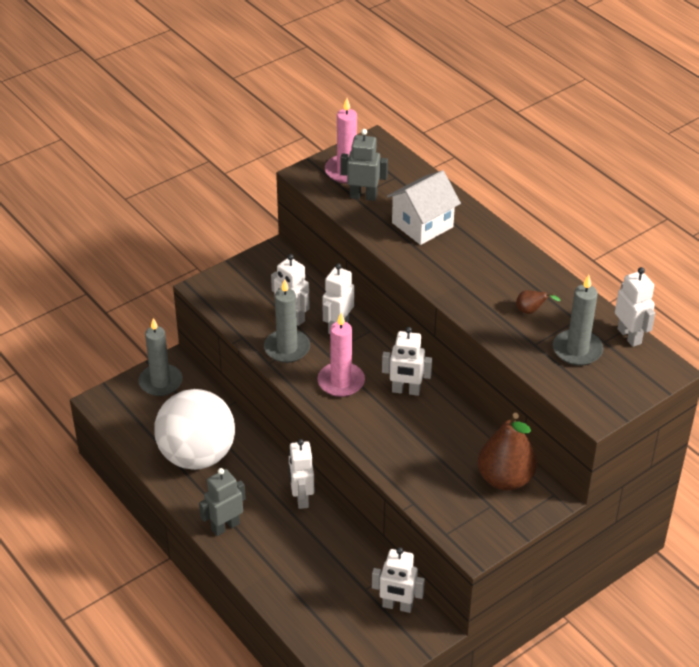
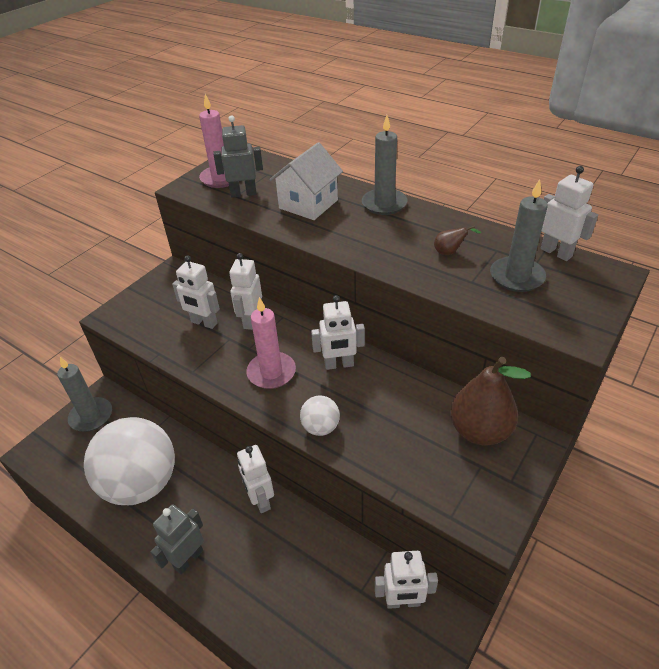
camera: 15 degrees left, 0 degrees up
(287, 348) = (207, 353): grey candle -> grey candle (384, 204)
(367, 440) = (320, 427): none -> white ball

